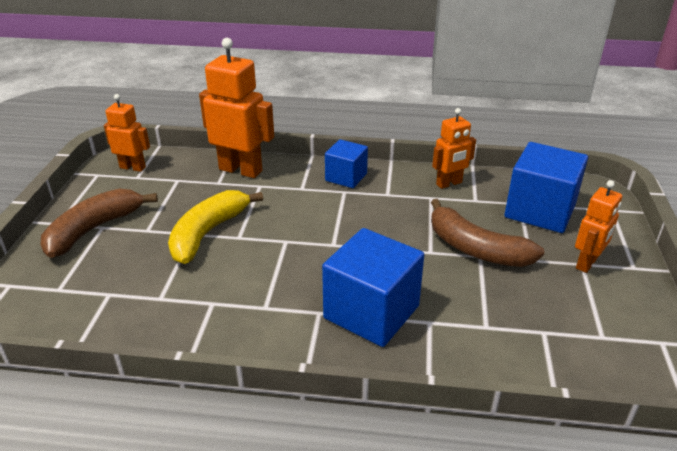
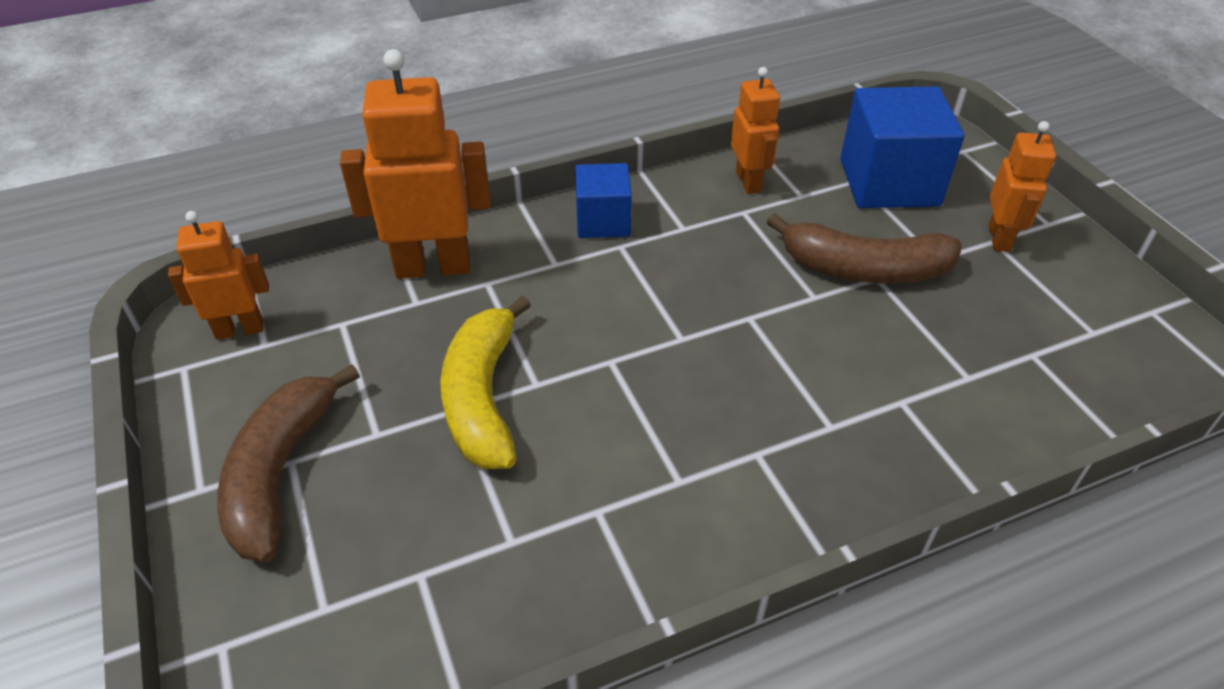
camera: 30 degrees left, 10 degrees up
(371, 312) = (823, 421): blue cube -> none
(449, 184) = (748, 181): orange robot -> orange robot turned 45 degrees counterclockwise

